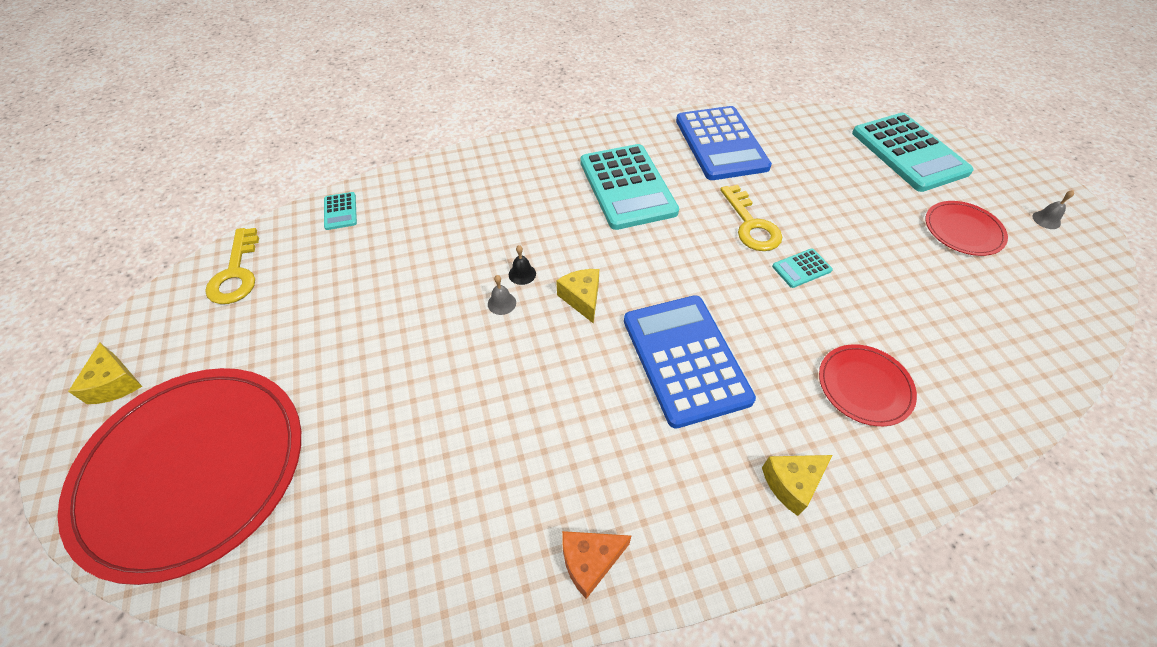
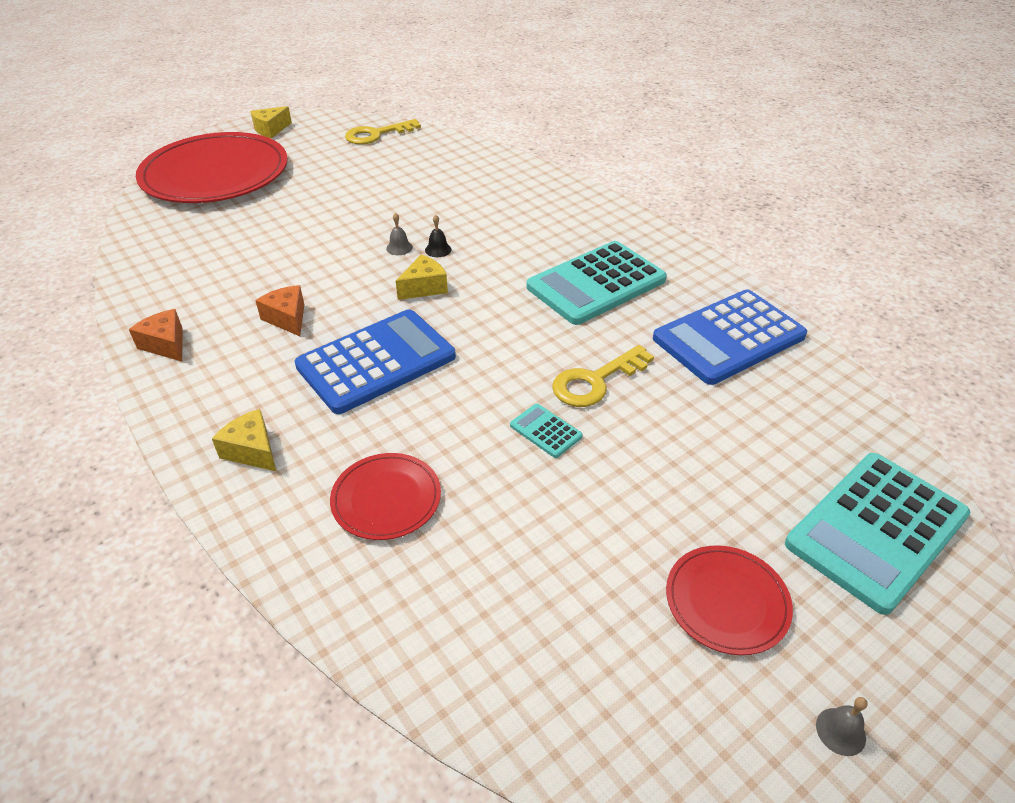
camera: 70 degrees right, 10 degrees down
(340, 211) = (461, 151): turquoise calculator -> none
(587, 424) = (287, 318): none -> orange cheese

